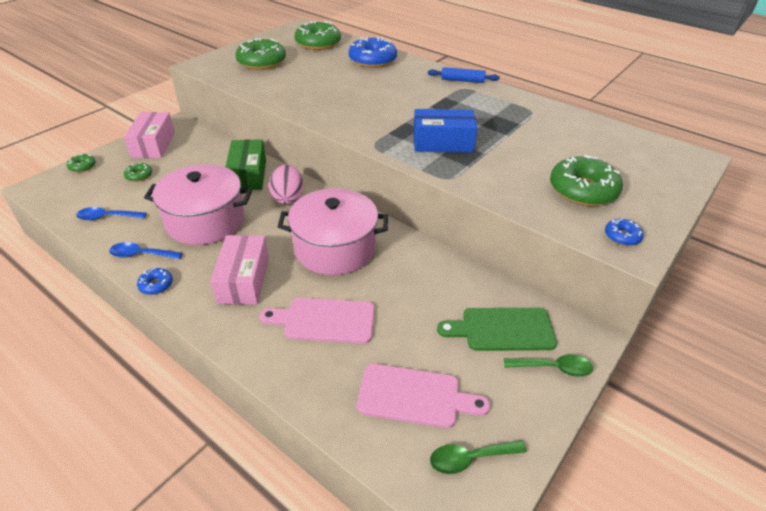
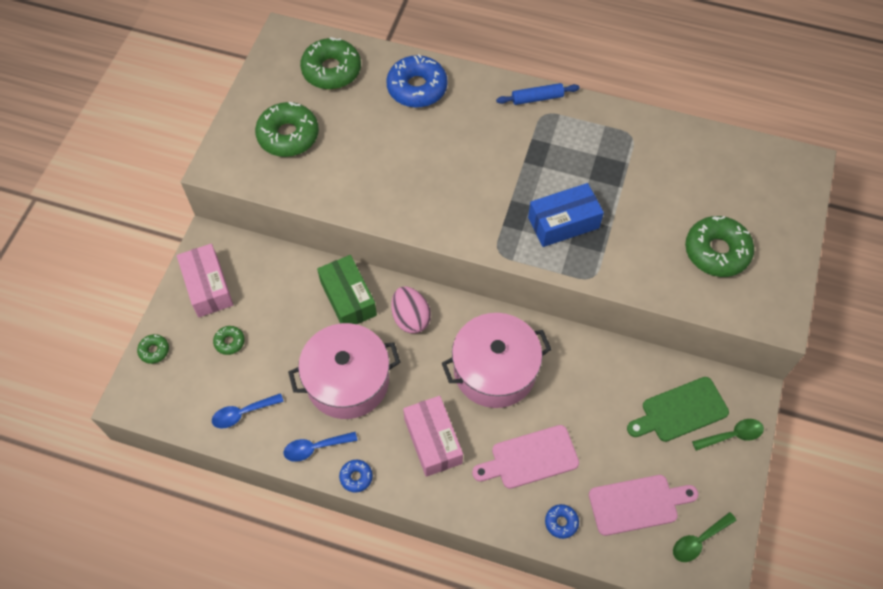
camera: 20 degrees left, 20 degrees up
(622, 236) = (765, 304): blue donut -> blue donut (561, 522)

